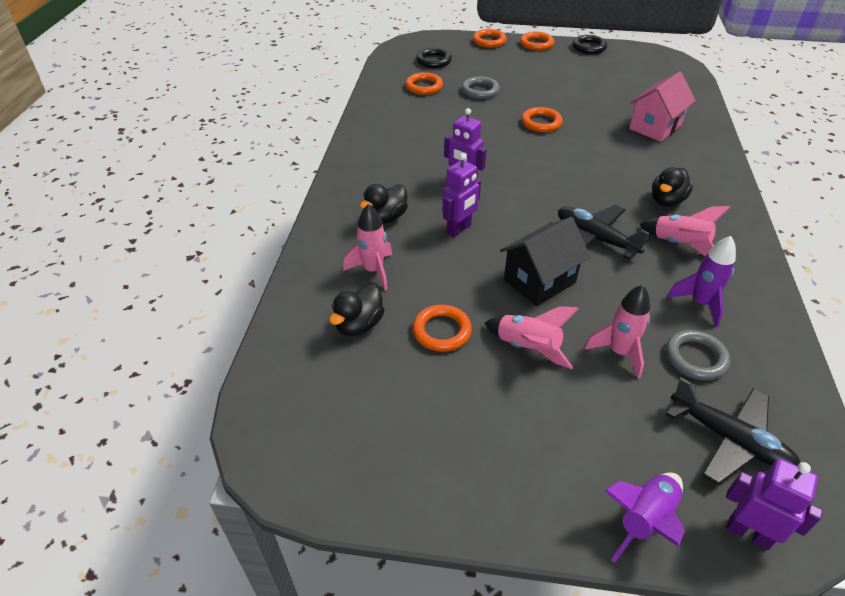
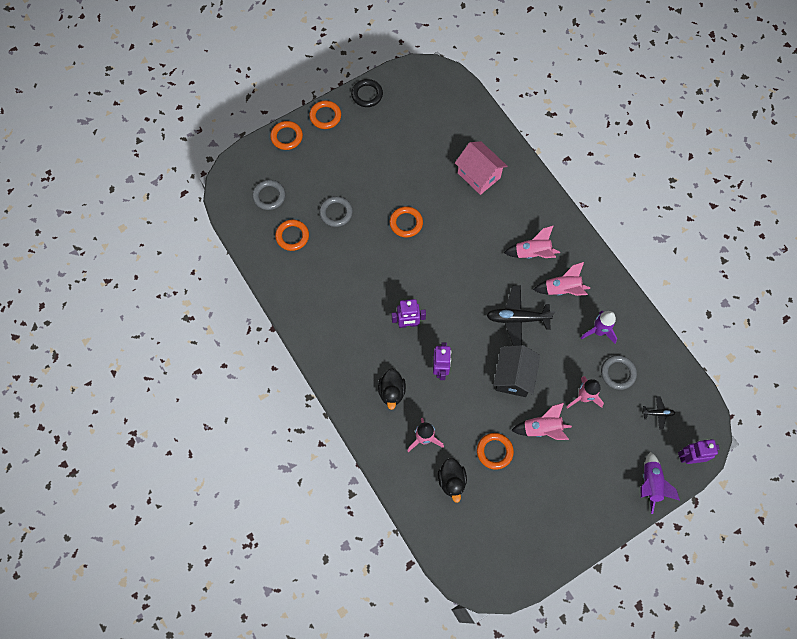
camera: 40 degrees left, 25 degrees up
(433, 61) = (269, 196): black ring -> grey ring
(655, 127) = (479, 175): pink house -> pink house turned 45 degrees counterclockwise
(666, 201) = (532, 253): black duck -> pink rocket
(729, 439) = (658, 413): black plane -> black plane, size x0.49

